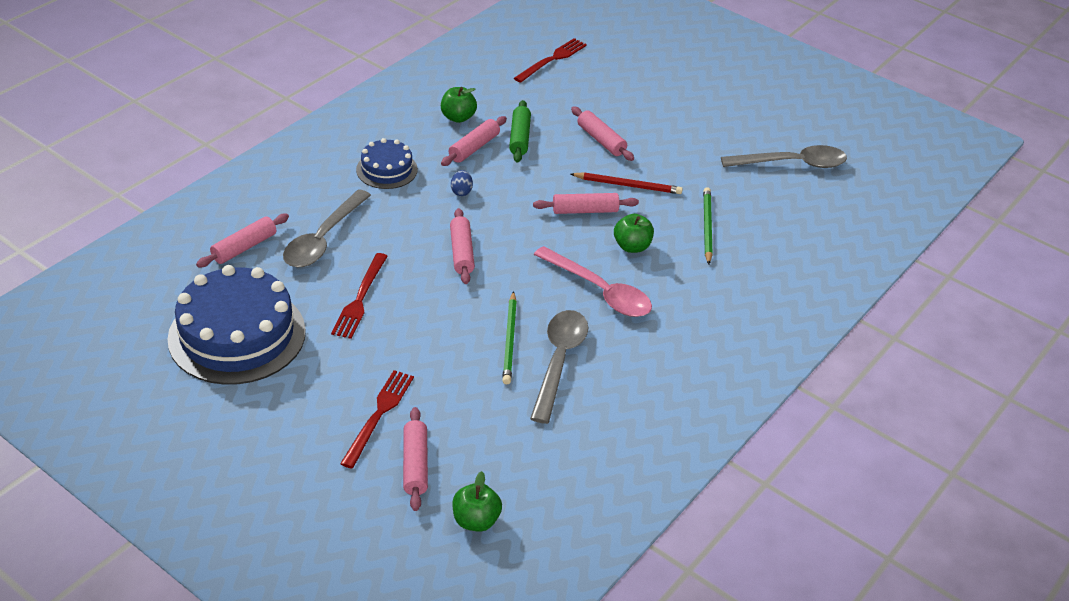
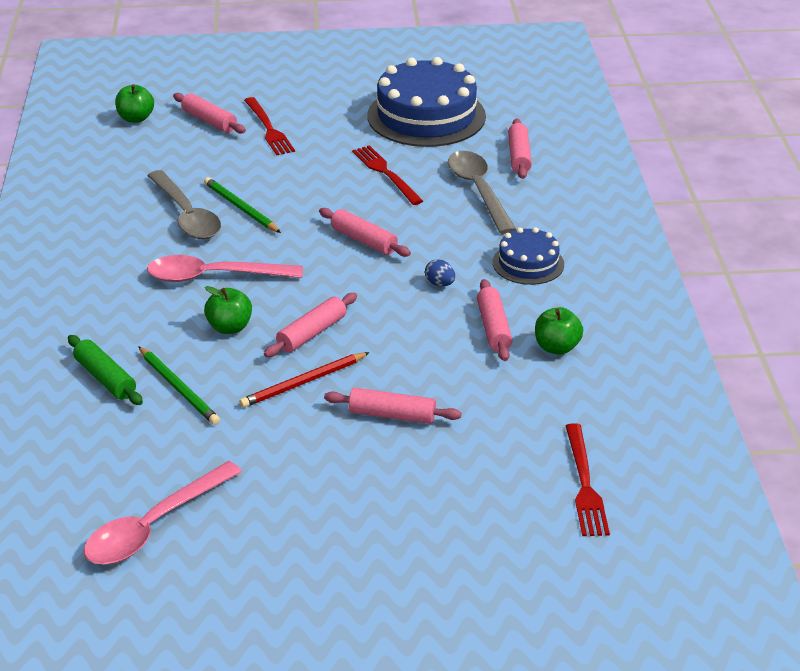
camera: 140 degrees right, 5 degrees down
(519, 137) = (471, 364): green rolling pin -> green rolling pin (106, 378)
(792, 164) = (153, 526): grey spoon -> pink spoon

